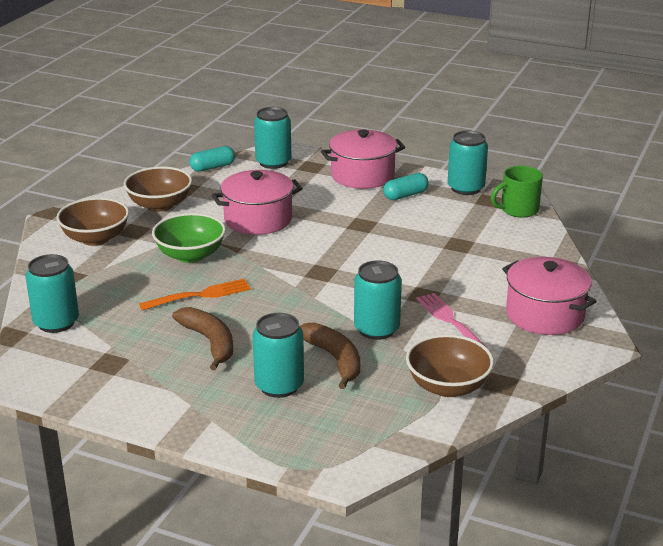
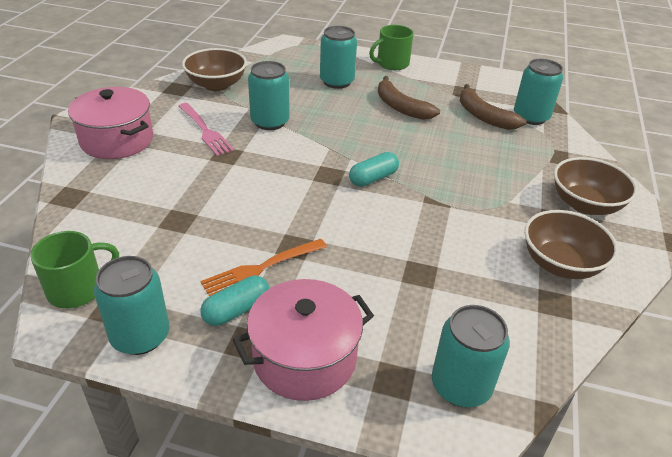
camera: 170 degrees right, 10 degrees up
(183, 417) = (392, 64): none -> green mug
(190, 255) = (470, 188): green bowl -> none
(199, 295) = (433, 145): orange fork -> orange fork (262, 268)
(212, 167) = (549, 360): turquoise capsule -> turquoise capsule (373, 178)
(258, 219) = (424, 246): pink pot -> none
(334, 359) = (301, 99): brown banana -> brown banana (484, 116)

